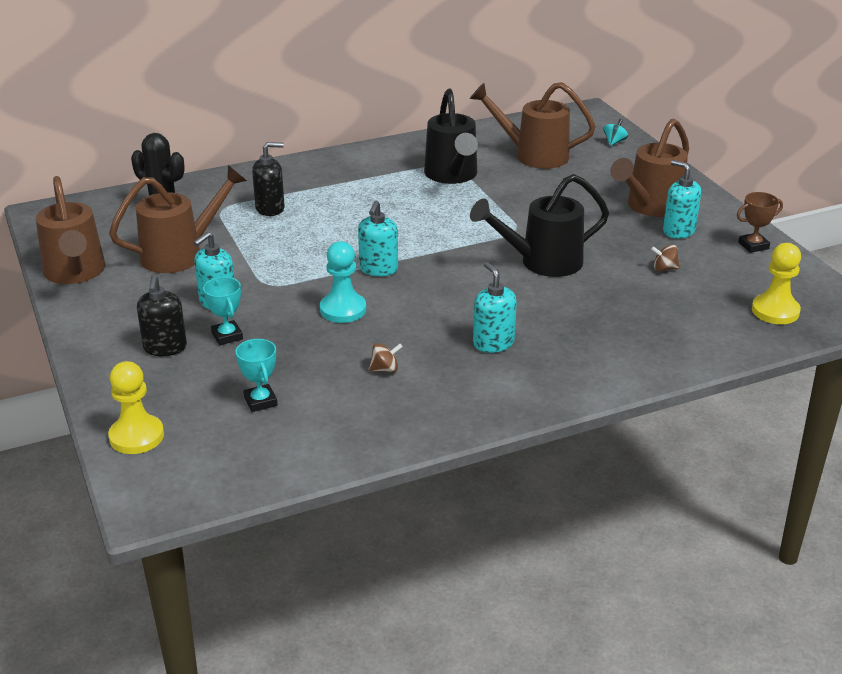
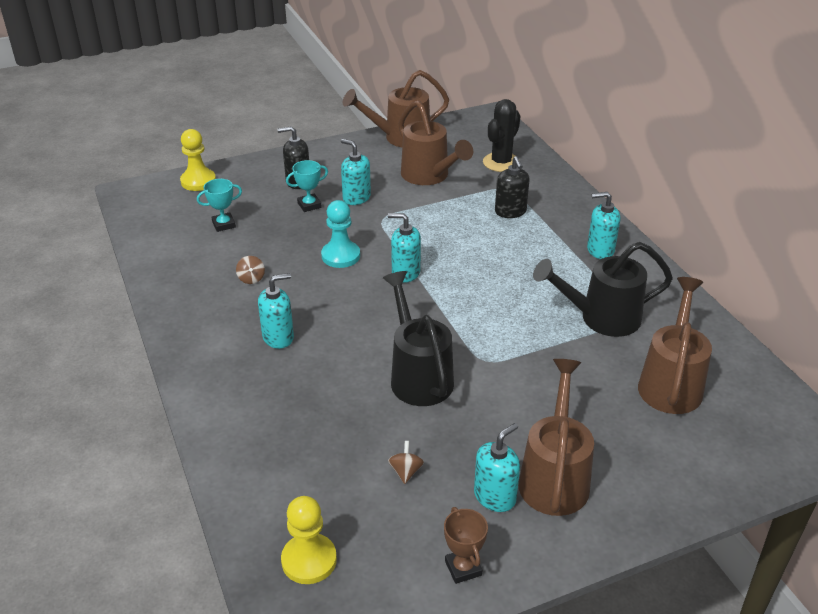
camera: 90 degrees right, 5 degrees up
(347, 168) = (600, 250): none -> turquoise soap dispenser
(614, 142) = (736, 462): turquoise spinning top -> none
(650, 207) = (554, 477): brown watering can -> brown watering can turned 60 degrees clockwise

